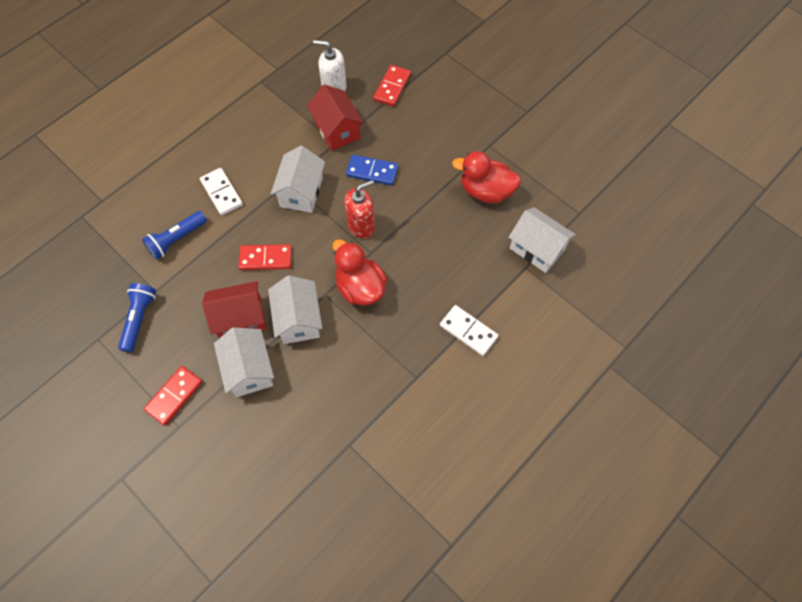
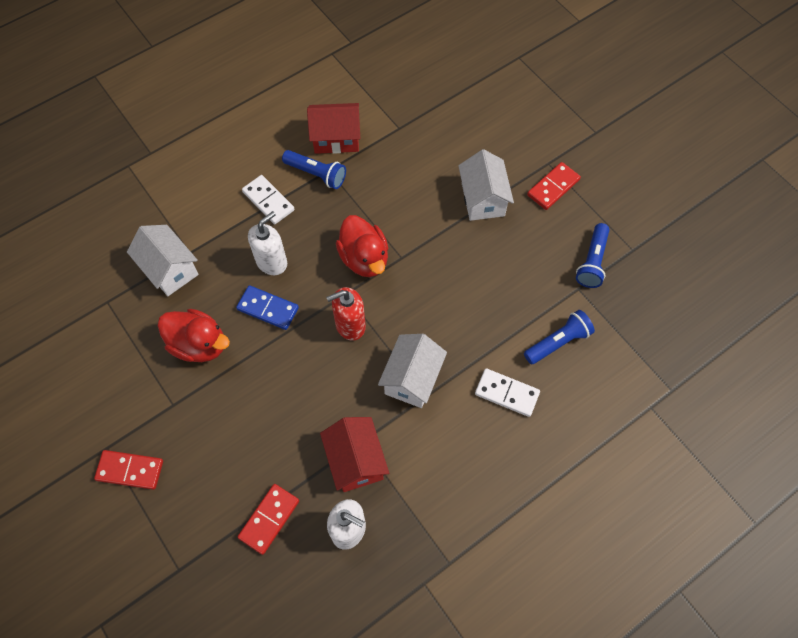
camera: 170 degrees left, 0 degrees up
(221, 193) = (507, 393): white domino -> white domino turned 45 degrees counterclockwise
(240, 318) = (489, 247): red house -> red house (336, 138)
(266, 258) = (460, 305): red domino -> red domino (130, 470)
(298, 319) = (431, 237): white house -> none
(372, 171) = (324, 392): blue domino -> blue domino (268, 308)
(428, 370) = (316, 174): none -> blue flashlight
(446, 270) = (272, 262): none -> white soap dispenser

